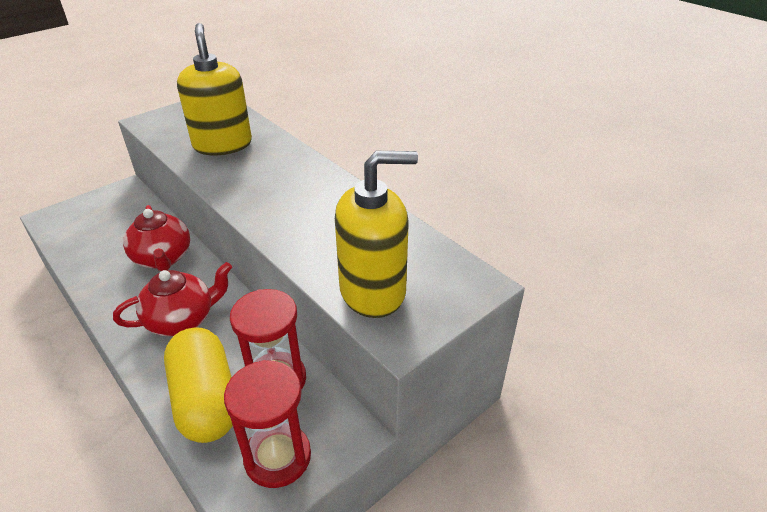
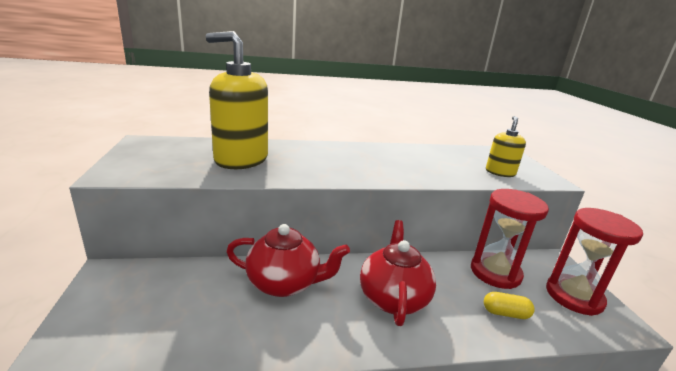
camera: 60 degrees left, 15 degrees down
(206, 399) = (505, 313): yellow capsule -> yellow capsule, size x0.40
(373, 291) = (500, 172): yellow soap dispenser -> yellow soap dispenser, size x0.51

